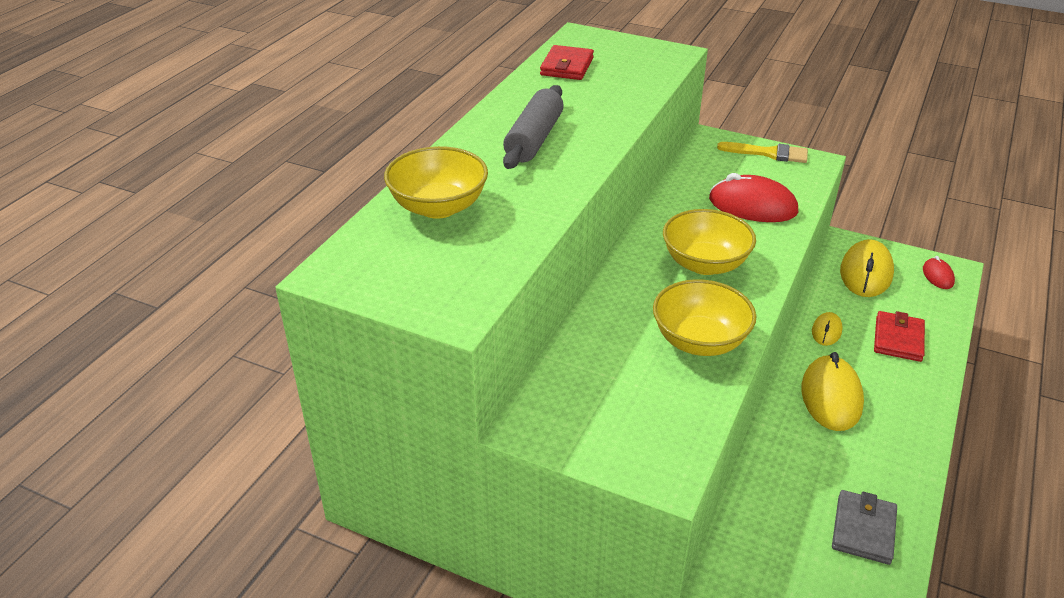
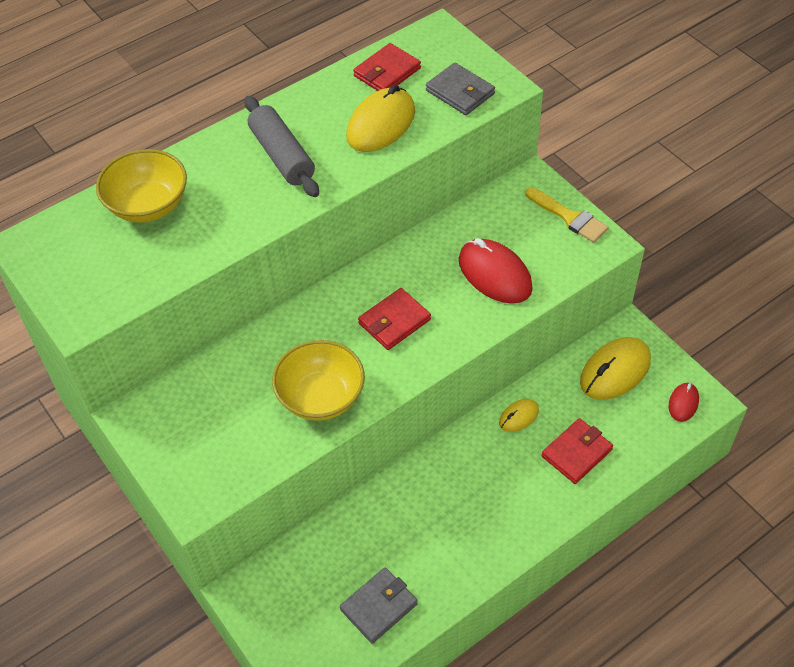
camera: 30 degrees right, 15 degrees up
(534, 139) = (282, 156): grey rolling pin -> grey rolling pin turned 75 degrees counterclockwise
(643, 64) = (460, 92): none -> grey wallet
(705, 264) = (394, 321): yellow bowl -> red wallet
(831, 397) = (462, 482): yellow mouse -> yellow mouse (381, 124)

